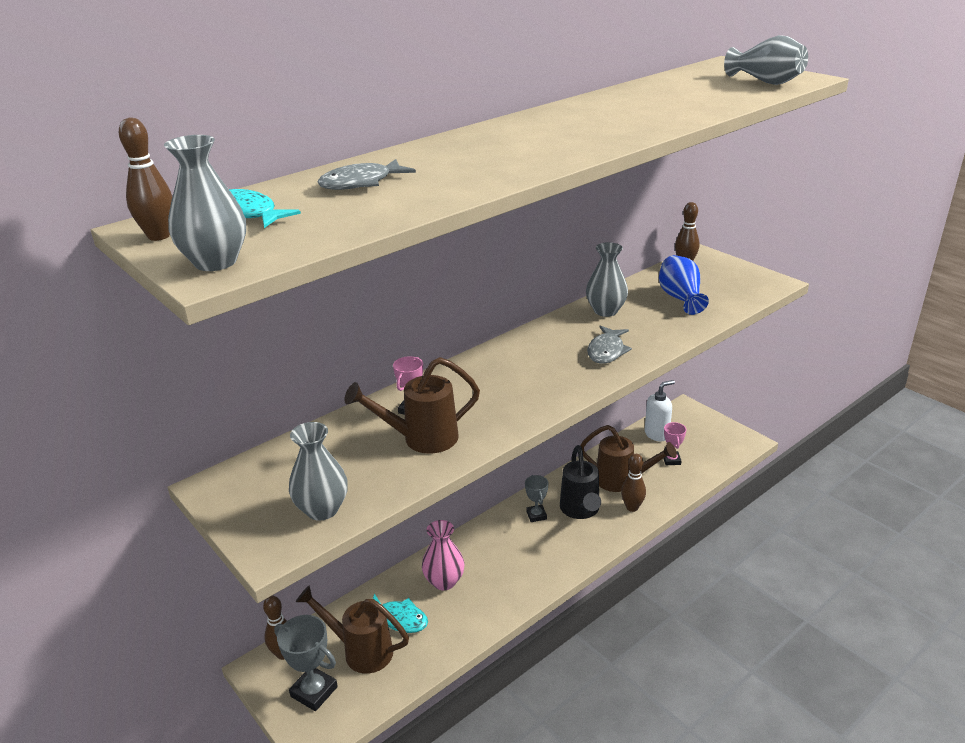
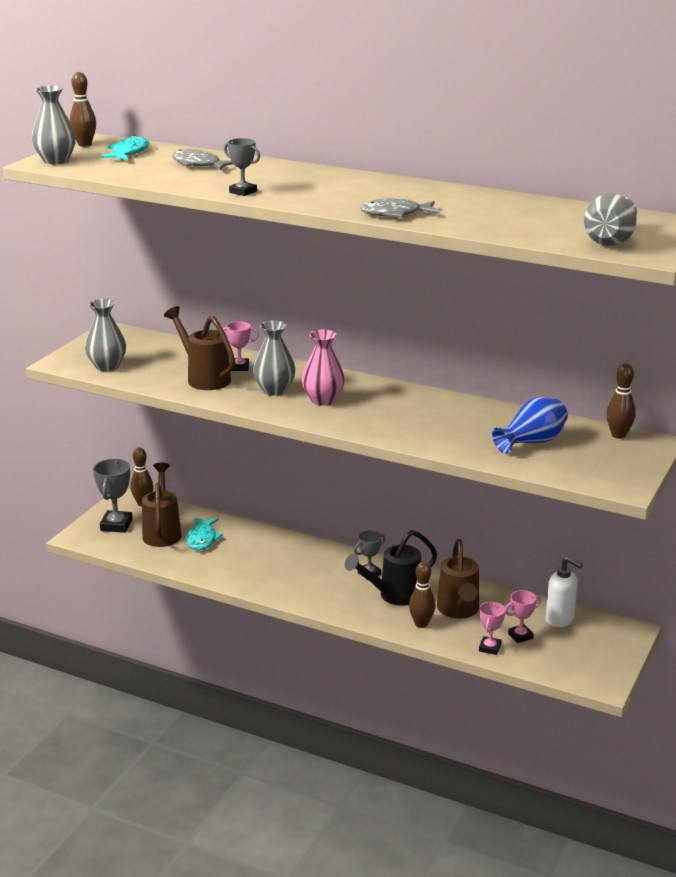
camera: 65 degrees right, 5 degrees down
(444, 581) = (255, 548): pink vase -> pink vase (323, 400)
(504, 175) = (243, 192): none -> grey trophy
(605, 311) = (468, 411): grey vase -> grey vase (274, 390)
(606, 351) = (391, 422): grey fish -> grey fish (395, 214)
(682, 481) = (489, 648): none -> pink trophy

